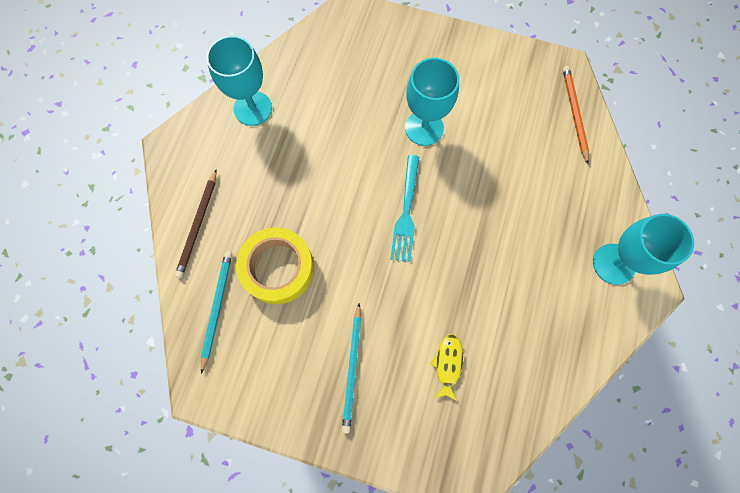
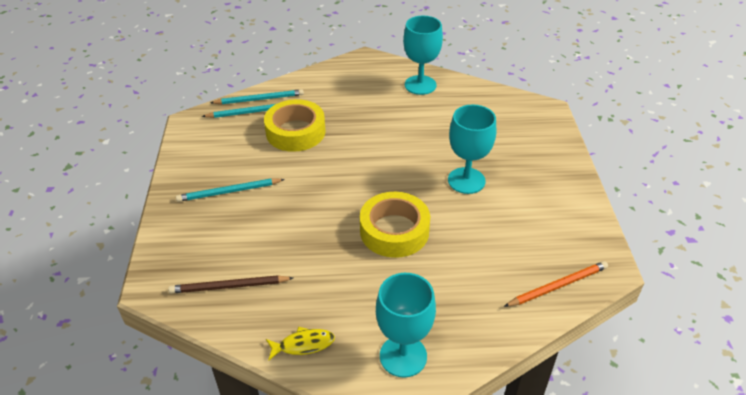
camera: 70 degrees right, 30 degrees down
(195, 293) = (259, 99): none -> turquoise pencil
(198, 225) = (311, 86): brown pencil -> brown pencil (229, 286)
(406, 212) = (378, 189): turquoise fork -> none
(448, 364) = (251, 248): yellow fish -> yellow fish (303, 345)
(469, 218) = (394, 231): none -> yellow tape

